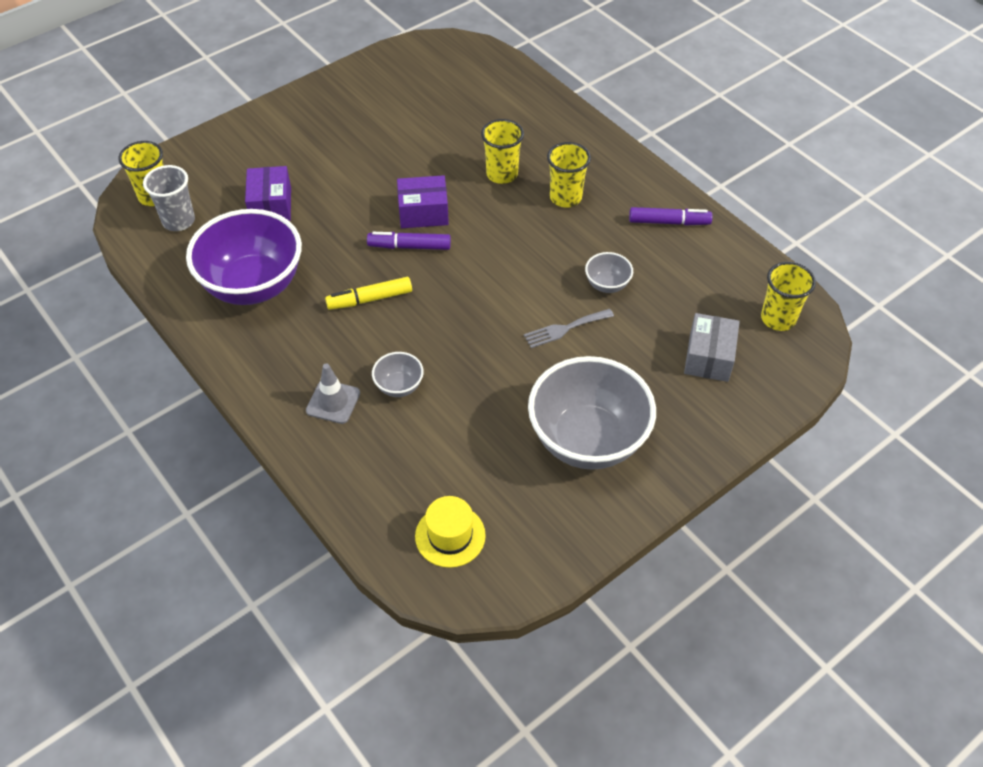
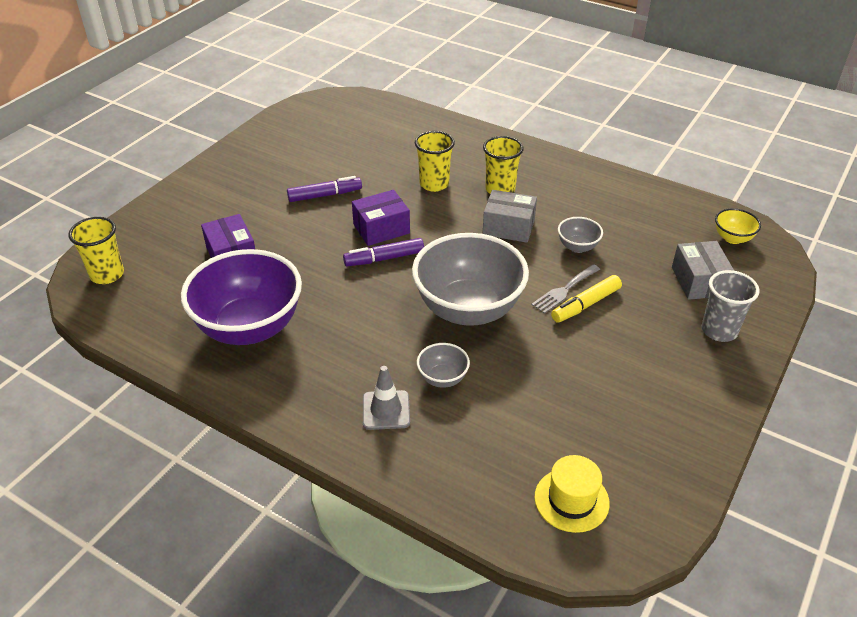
camera: 20 degrees left, 10 degrees down
(178, 221) = (143, 290): grey cup -> grey cup (719, 331)
(370, 299) = (371, 311): yellow marker -> yellow marker (586, 305)
(549, 244) = (508, 227): none -> grey box
(587, 440) = (643, 376): grey bowl -> grey bowl (468, 309)
(669, 222) = (597, 188): purple marker -> purple marker (324, 195)
(778, 319) = (732, 238): yellow cup -> yellow bowl

